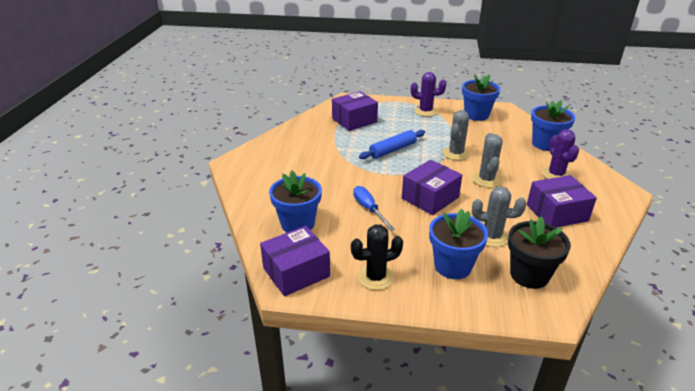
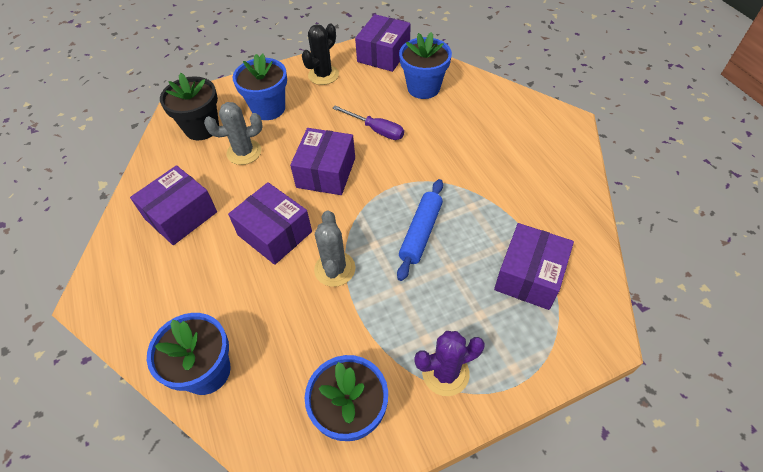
camera: 150 degrees right, 20 degrees up
(369, 209) = (376, 130): blue screwdriver -> purple screwdriver
(486, 180) = (275, 233): grey cactus -> purple box
(556, 174) = (185, 290): purple cactus -> none

